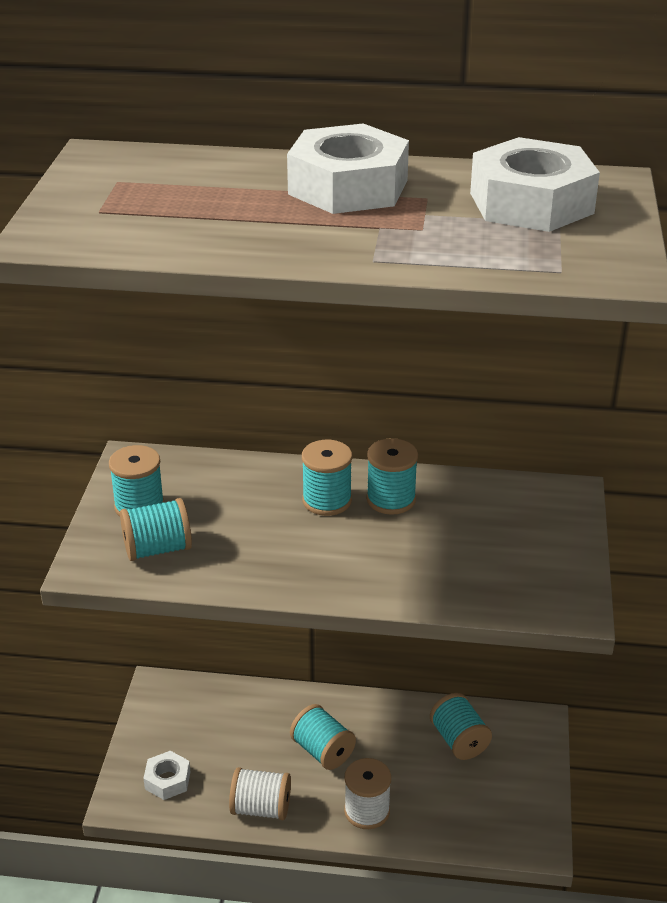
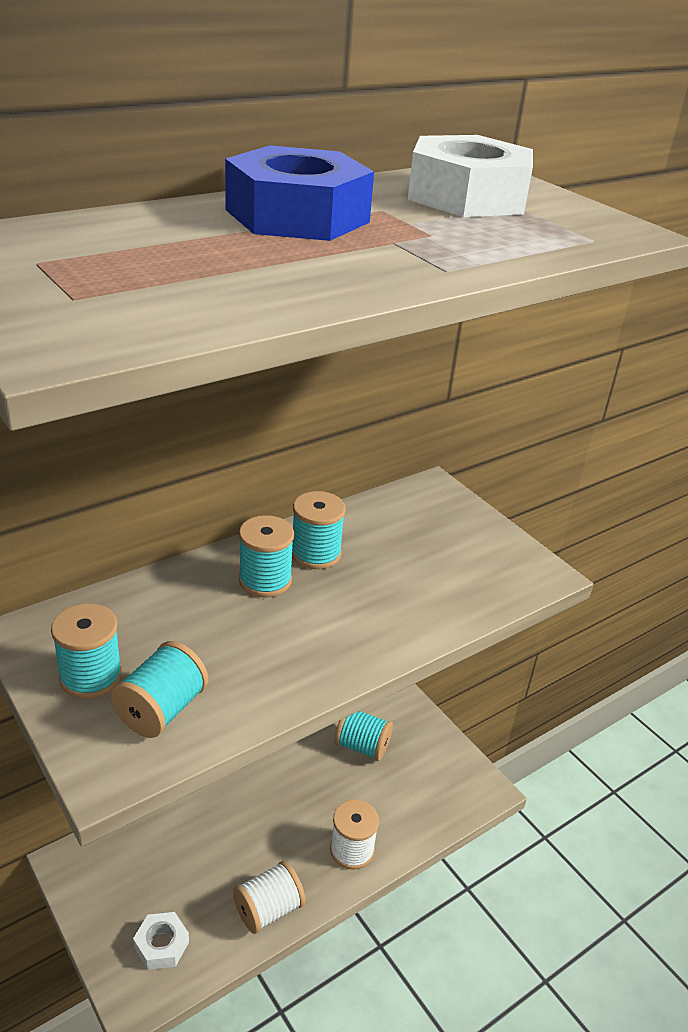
camera: 45 degrees left, 0 degrees up
(322, 751) = (271, 823): turquoise spool -> none
(348, 187) = (297, 216): white nut -> blue nut

